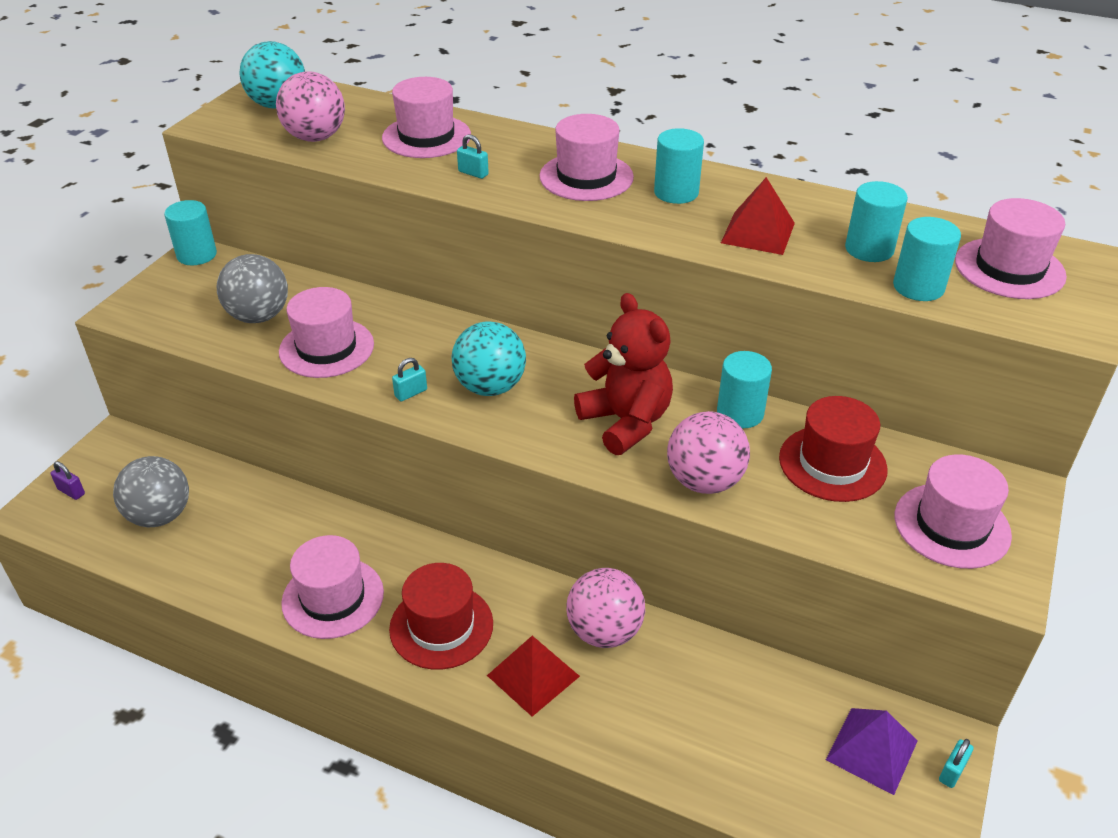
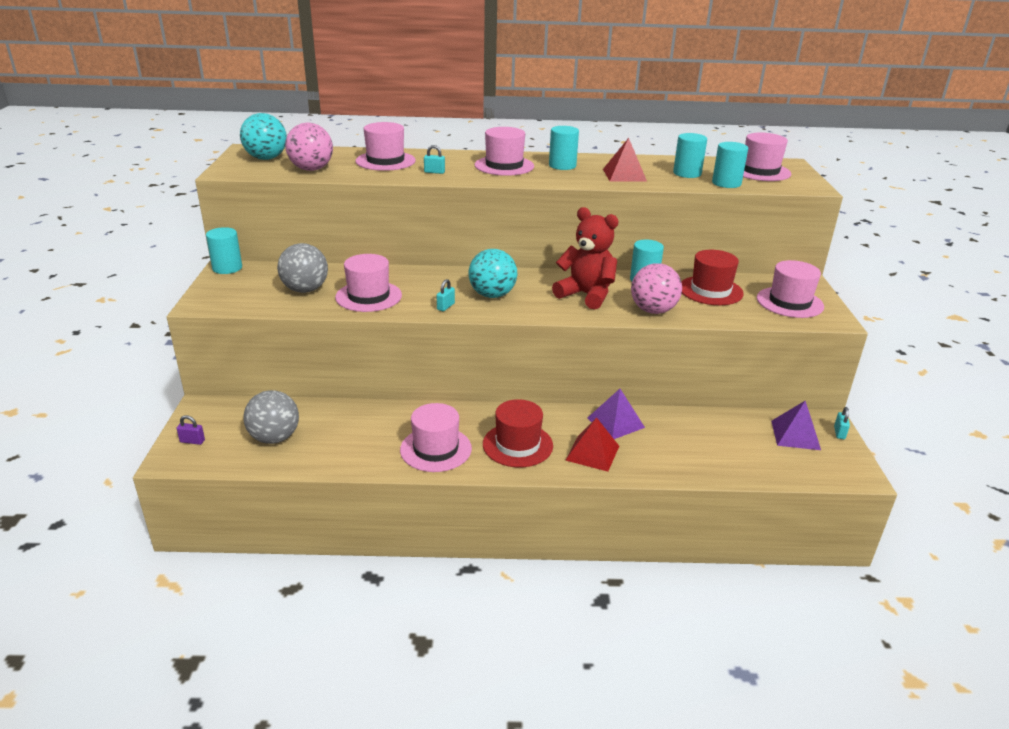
camera: 25 degrees left, 10 degrees down
(604, 631) = (615, 422): pink ball -> purple pyramid

